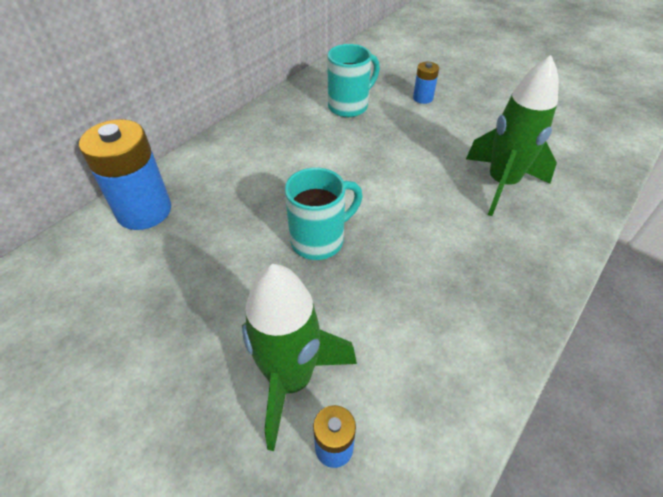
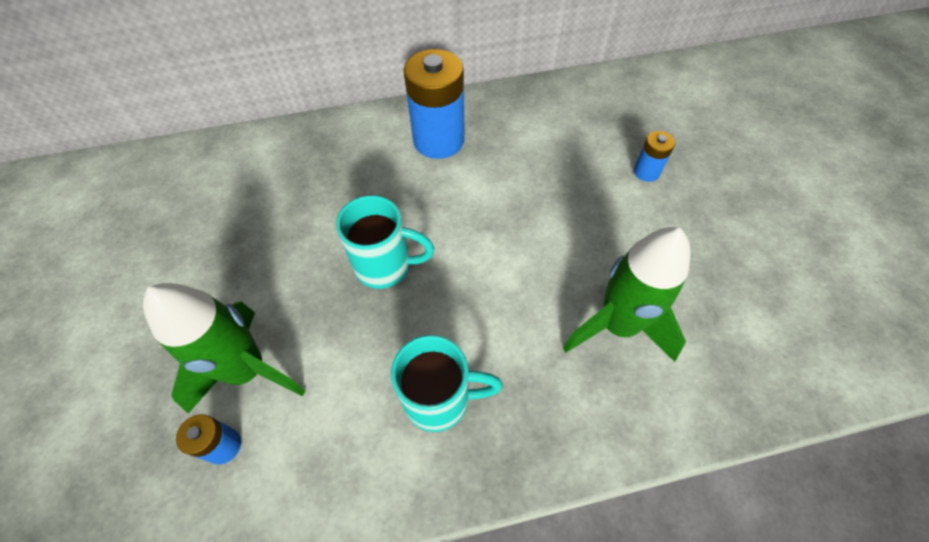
camera: 40 degrees right, 10 degrees up
(144, 211) = (288, 150): blue battery -> blue battery (438, 140)
(349, 106) = (556, 139): turquoise mug -> turquoise mug (440, 399)

